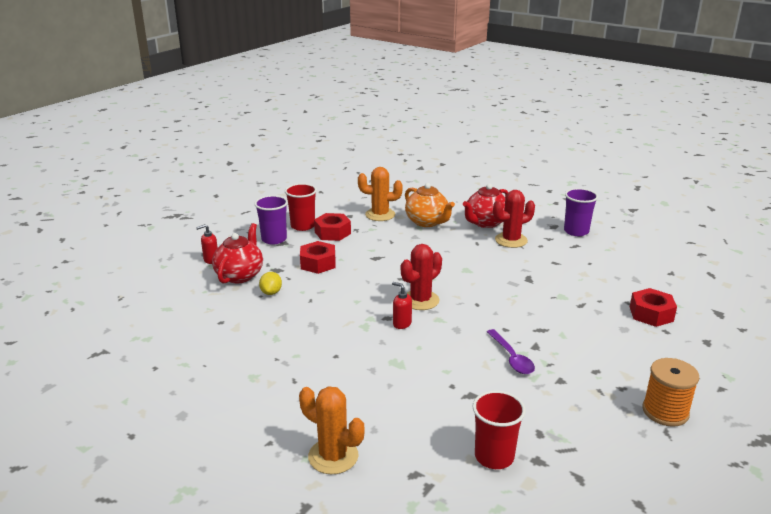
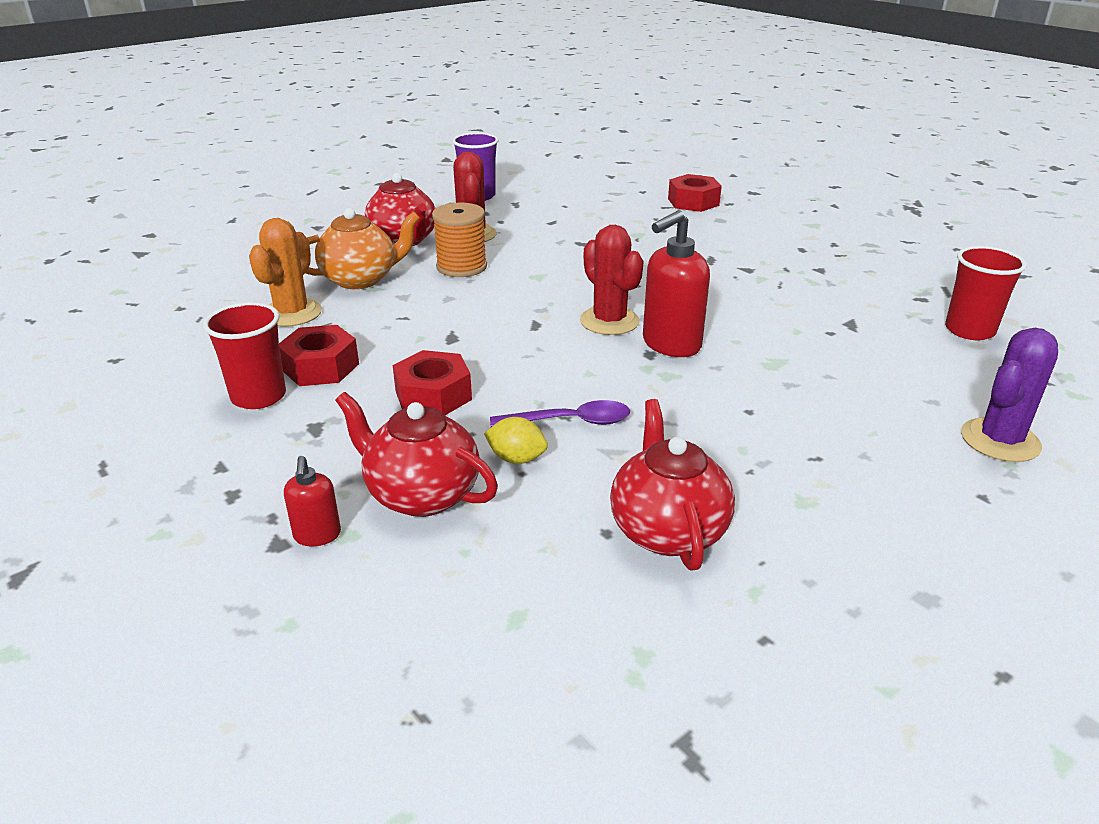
camera: 75 degrees left, 5 degrees up
(224, 337) = (667, 530): none -> red teapot
(274, 239) = (288, 437): purple cup -> none
(333, 456) = (1000, 440): orange cactus -> purple cactus
(402, 324) = (671, 345): red soap dispenser -> red soap dispenser, size x1.90
(511, 358) = (771, 286): purple spoon -> purple spoon (570, 421)
(665, 411) = (874, 234): orange spool -> orange spool (461, 267)

